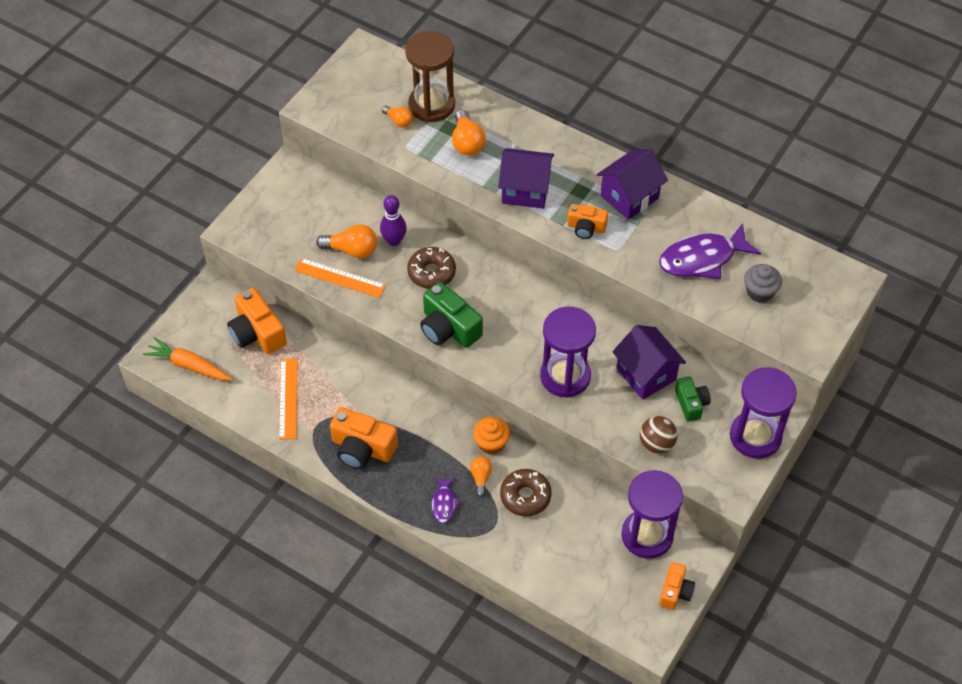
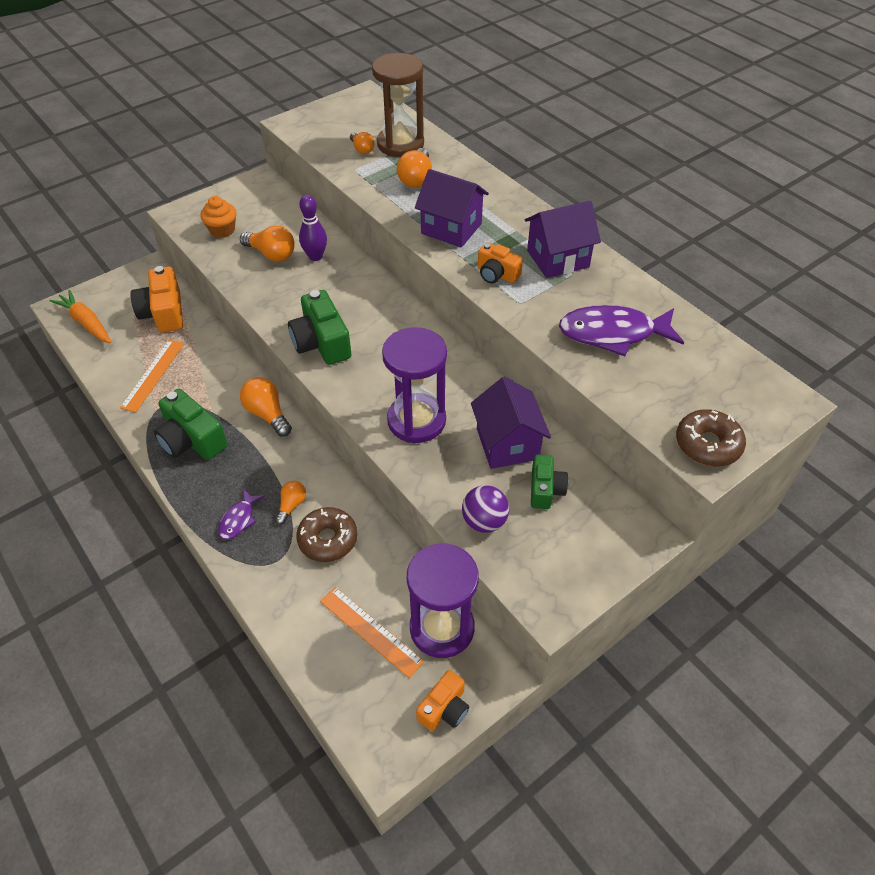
camera: 20 degrees right, 5 degrees down
(339, 278) = (245, 273): orange ruler -> orange ruler (370, 631)
(362, 448) = (192, 440): orange camera -> green camera
(414, 404) = (267, 414): none -> orange light bulb
(431, 272) = (334, 291): brown donut -> brown donut (707, 444)
(491, 443) = (322, 474): orange cupcake -> orange cupcake (222, 230)
(656, 444) = (484, 521): brown ball -> purple ball
(755, 436) = (608, 549): purple hourglass -> none
(759, 292) = (667, 383): grey cupcake -> none

